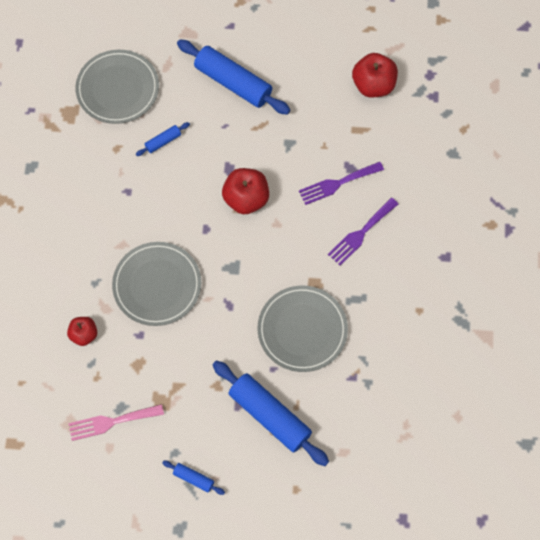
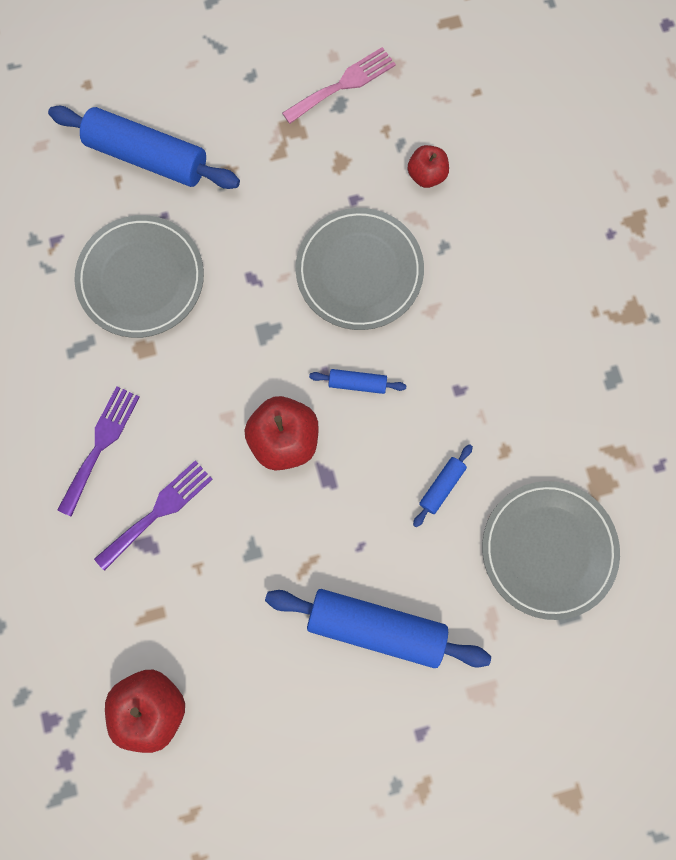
camera: 160 degrees right, 10 degrees up
(194, 478) = (216, 55): blue rolling pin -> blue rolling pin (357, 383)

